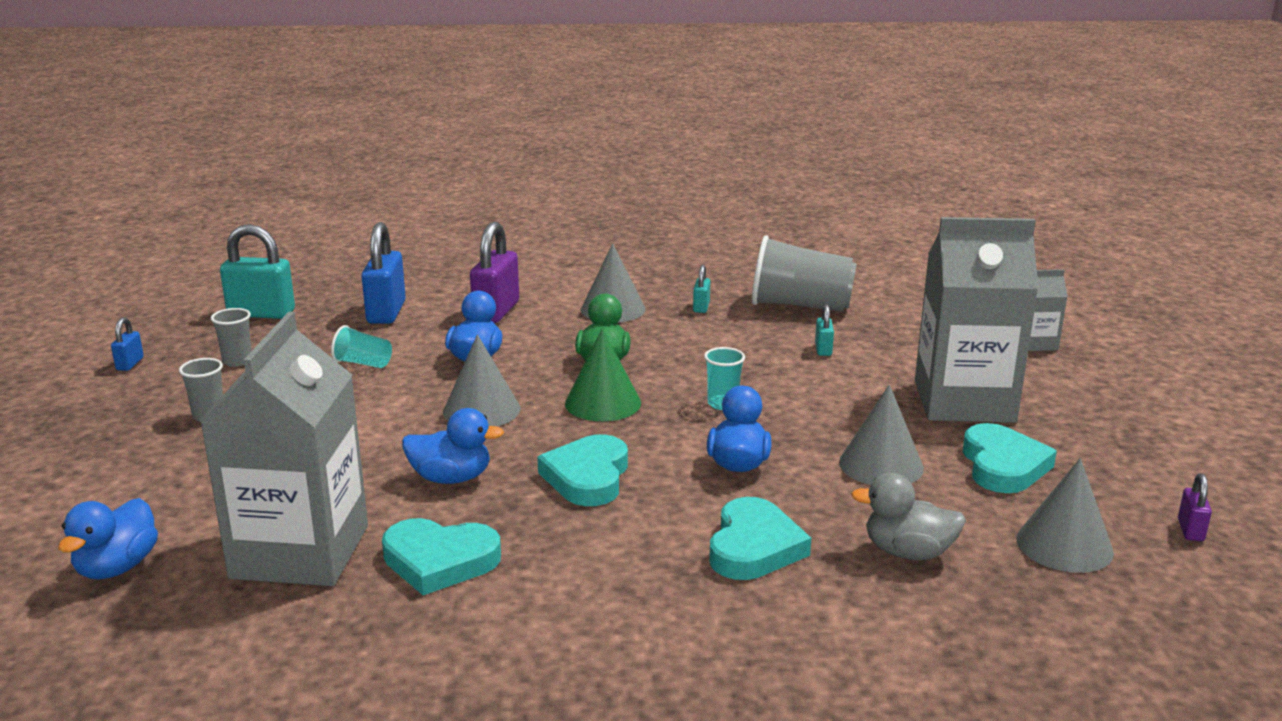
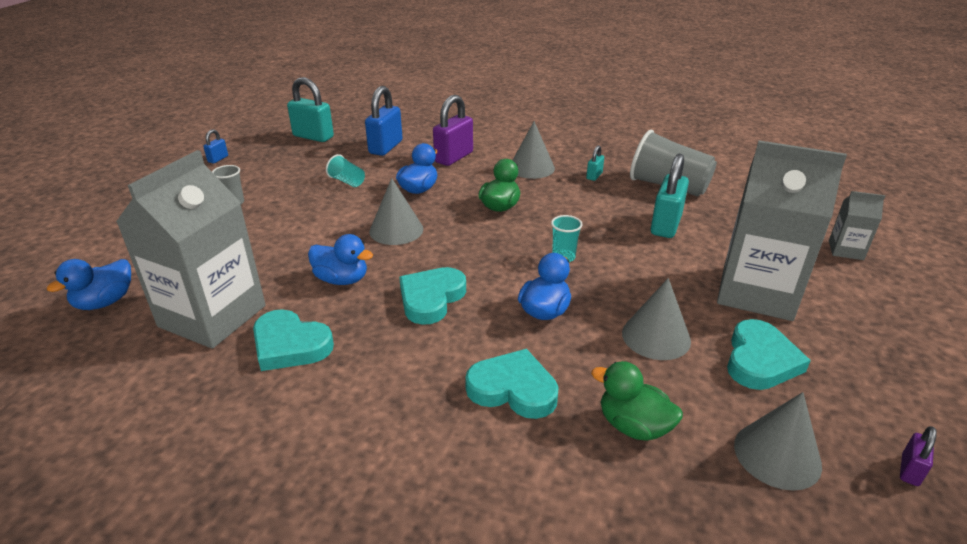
camera: 20 degrees right, 10 degrees up
(237, 361) = (277, 167): grey cup -> none
(603, 403) = (479, 240): green cone -> none
(754, 547) = (513, 389): turquoise heart -> turquoise heart turned 105 degrees counterclockwise
(823, 349) = (665, 225): turquoise padlock -> turquoise padlock, size x2.05
(908, 552) = (633, 426): grey duck -> green duck

